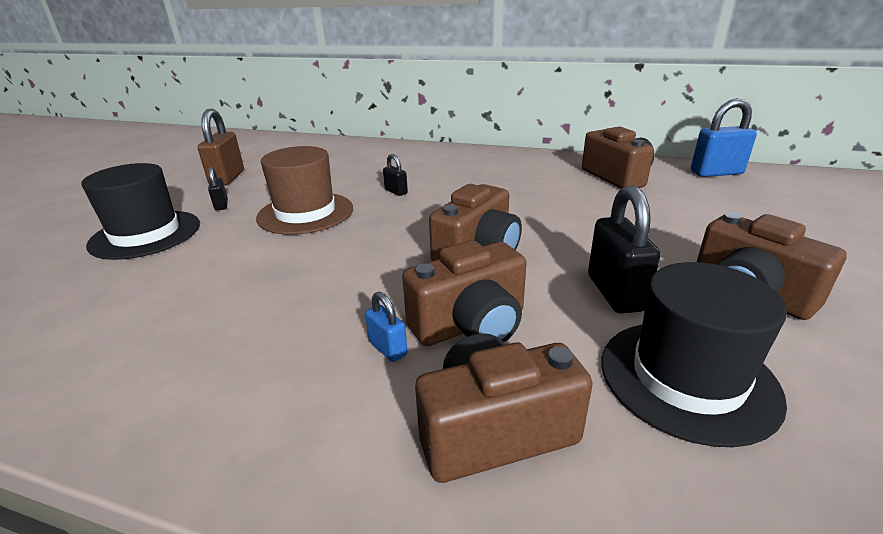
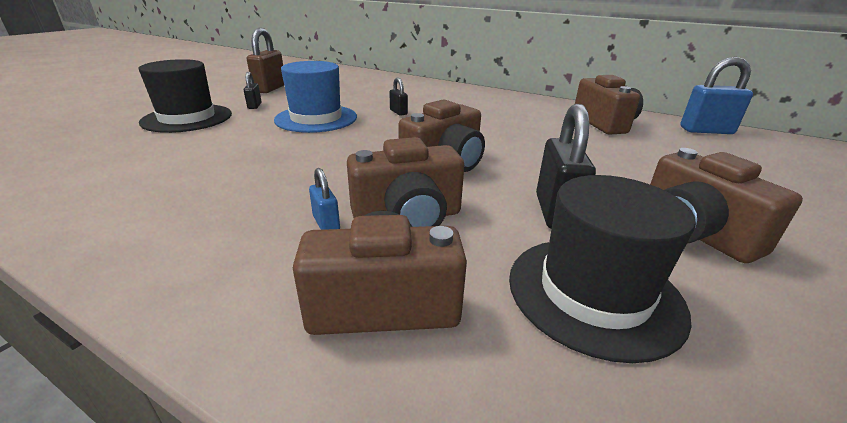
camera: 10 degrees right, 0 degrees up
(305, 213) = (316, 118): brown hat -> blue hat

